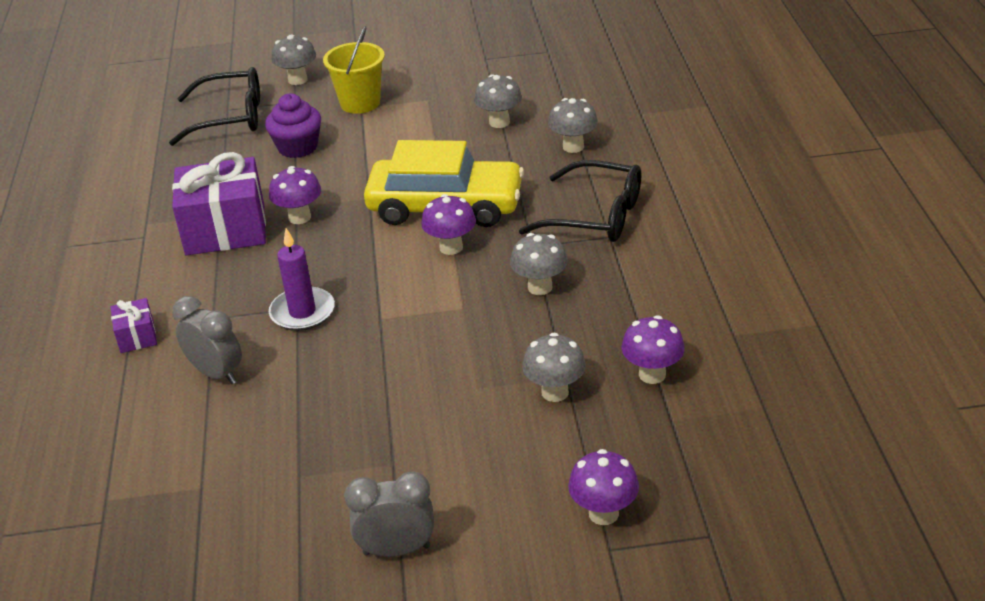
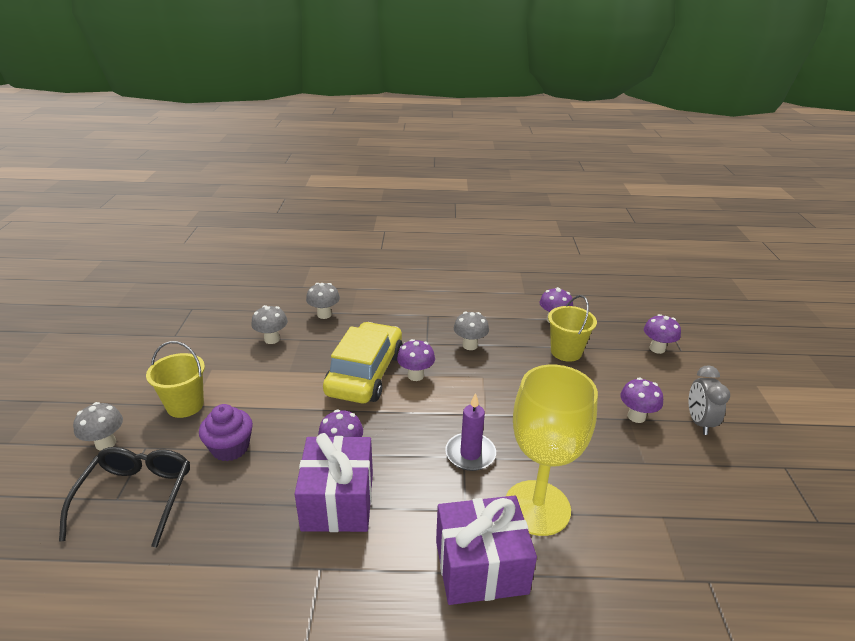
camera: 85 degrees left, 5 degrees down
(137, 336) = (481, 567): purple gift -> purple gift, size x2.16
(216, 373) = (537, 507): grey clock -> yellow goblet
(399, 472) = (636, 416): none -> purple mushroom
(555, 392) = (566, 352): grey mushroom -> yellow bucket
(595, 216) = (405, 317): black glasses -> none

